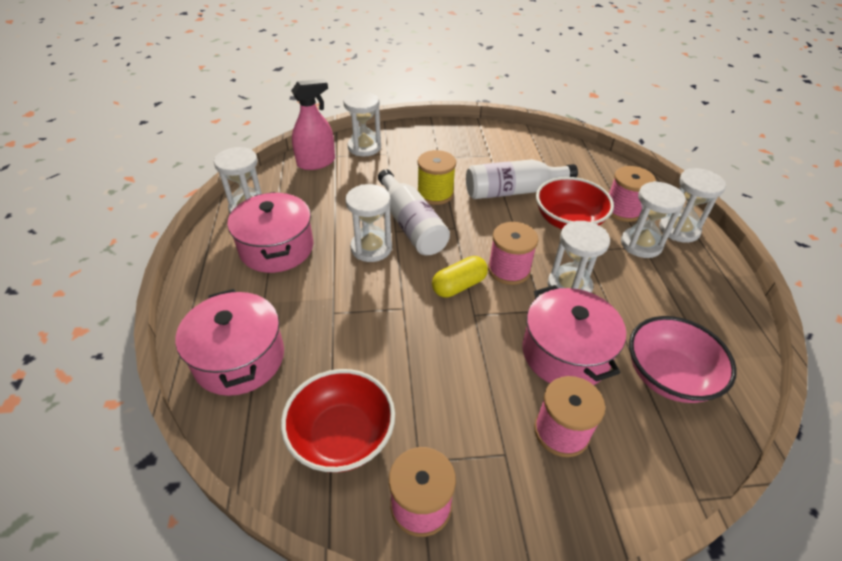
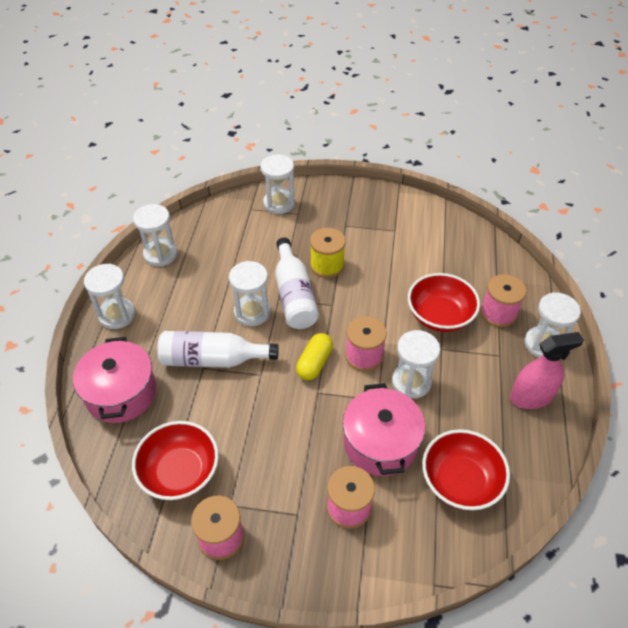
camera: 15 degrees right, 5 degrees up
(276, 248) = (174, 298): pink pot -> none
(316, 162) = (230, 214): pink spray bottle -> pink spray bottle (531, 397)
(459, 286) = (314, 363): yellow capsule -> yellow capsule turned 45 degrees counterclockwise
(513, 191) = (400, 275): white bottle -> white bottle (213, 359)
(641, 244) = (498, 353): white hourglass -> white hourglass (117, 315)
(668, 376) = (460, 481): pink bowl -> red bowl

